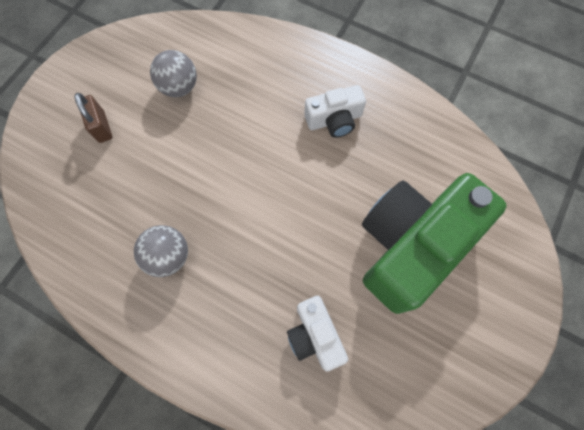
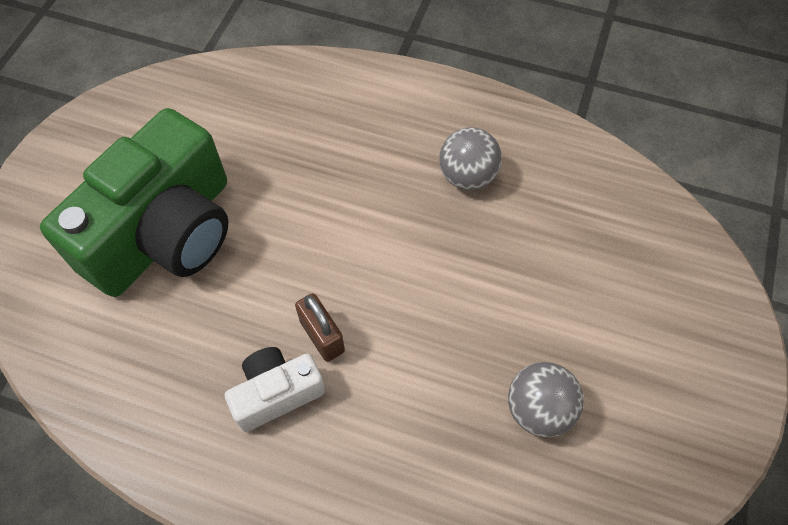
camera: 170 degrees right, 10 degrees down
(102, 127) = (628, 322): brown padlock -> brown padlock (322, 336)
(315, 335) = (280, 127): white camera -> none

